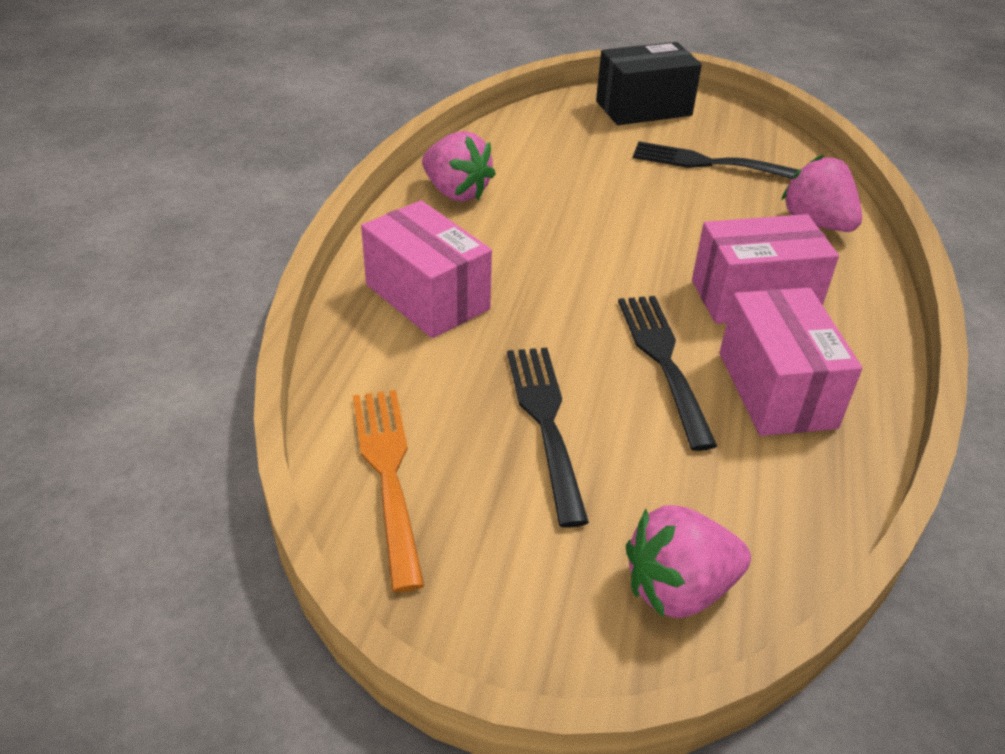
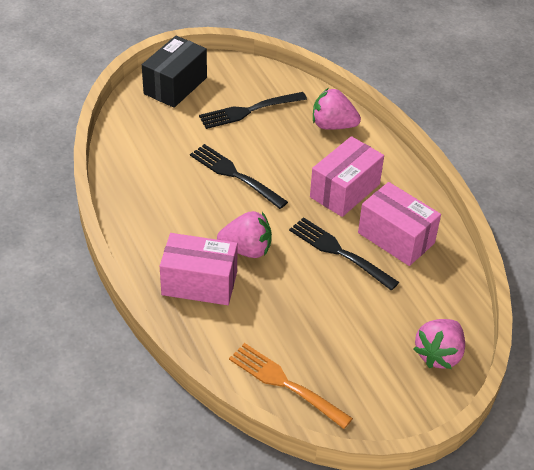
camera: 40 degrees left, 5 degrees up
(456, 192) = (139, 208): pink strawberry -> pink strawberry (247, 249)
(546, 424) = (323, 316): black fork -> black fork (236, 175)

